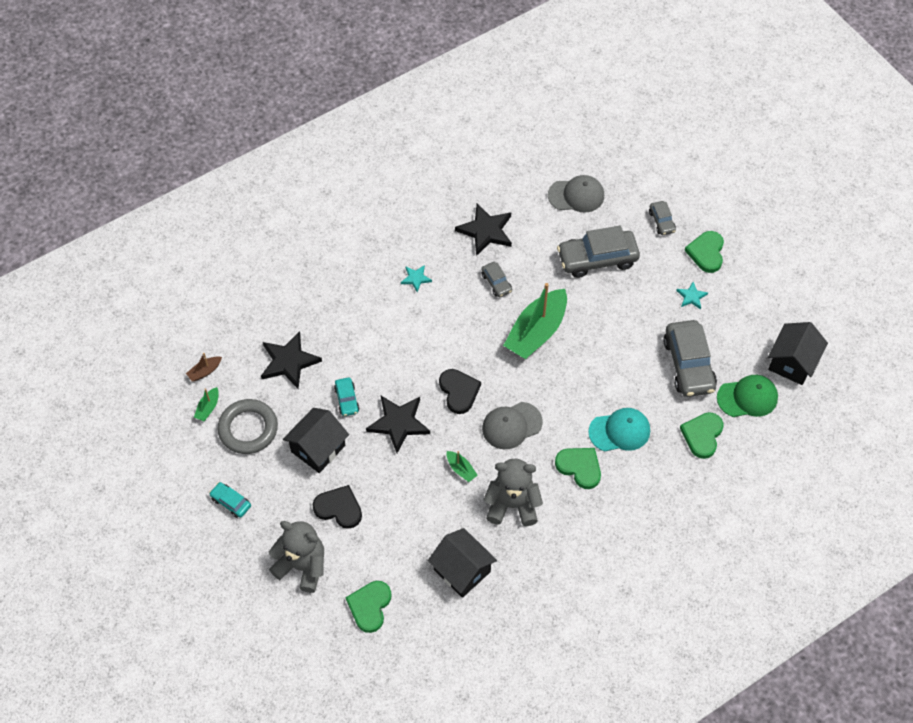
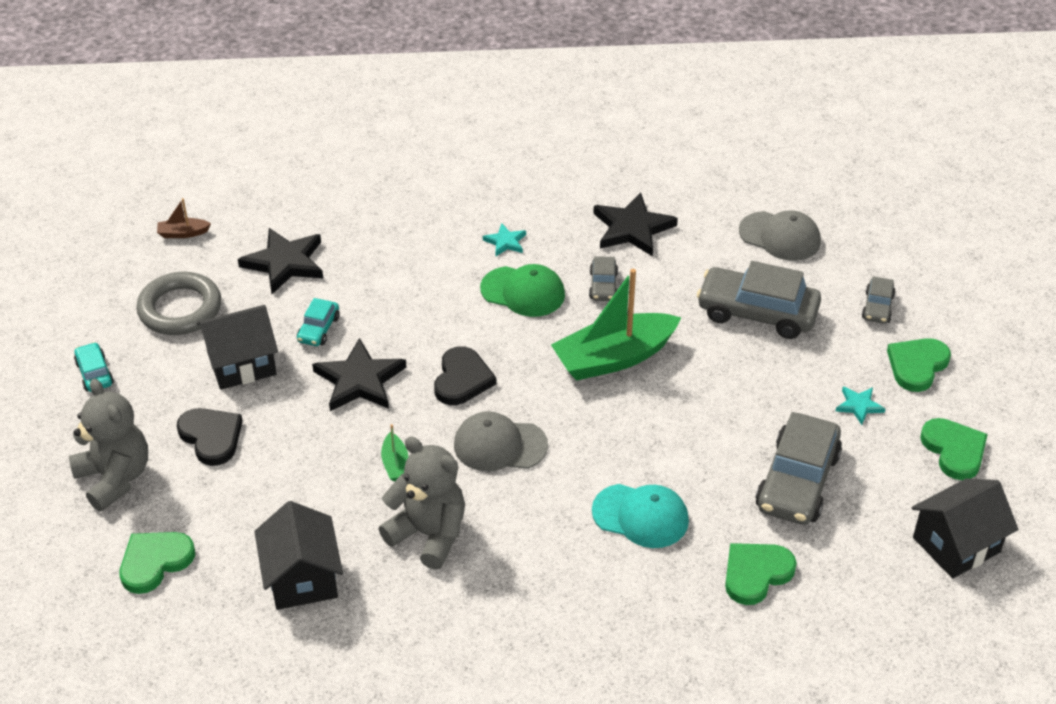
camera: 30 degrees right, 15 degrees down
(208, 408) = (155, 269): green boat -> none
(579, 467) = (553, 533): green heart -> green heart (954, 450)
(747, 397) = (857, 558): green cap -> green cap (523, 292)

